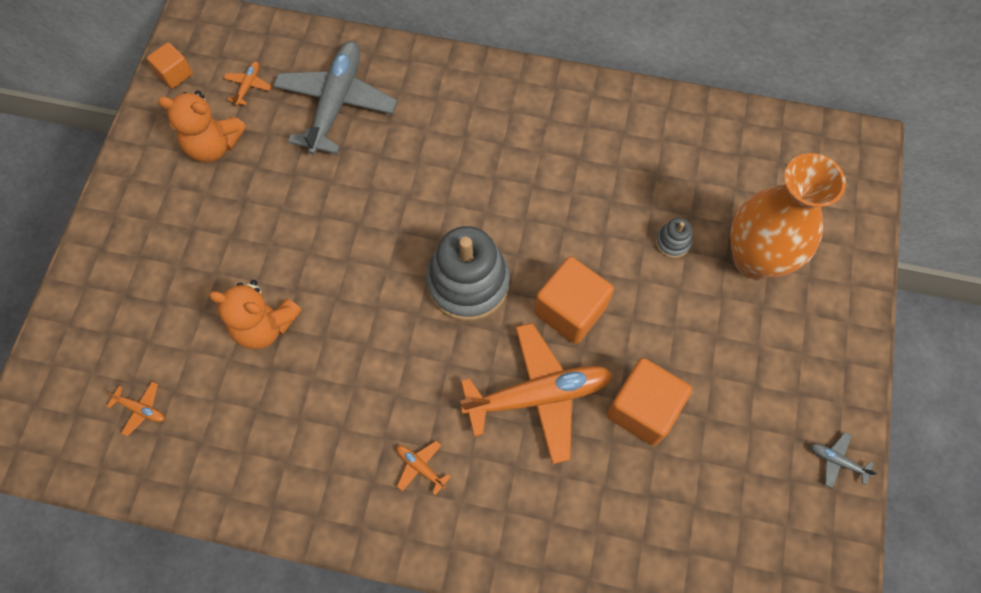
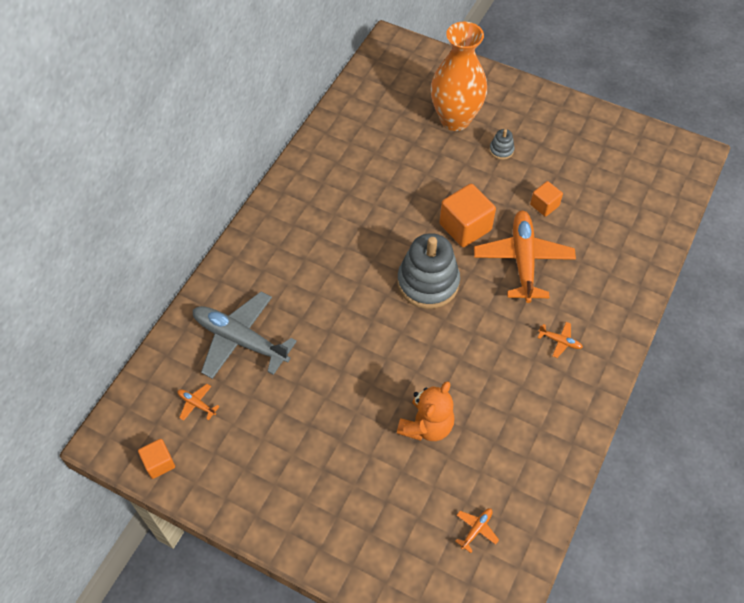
camera: 75 degrees left, 10 degrees down
(214, 145) = (247, 440): orange teddy bear -> none
(420, 467) = (560, 341): orange plane -> orange plane turned 120 degrees counterclockwise
(643, 409) = (544, 205): orange cube -> orange cube, size x0.56
(672, 242) = (430, 158): grey stacking toy -> grey stacking toy (501, 150)
(837, 461) = (596, 120): grey plane -> none

